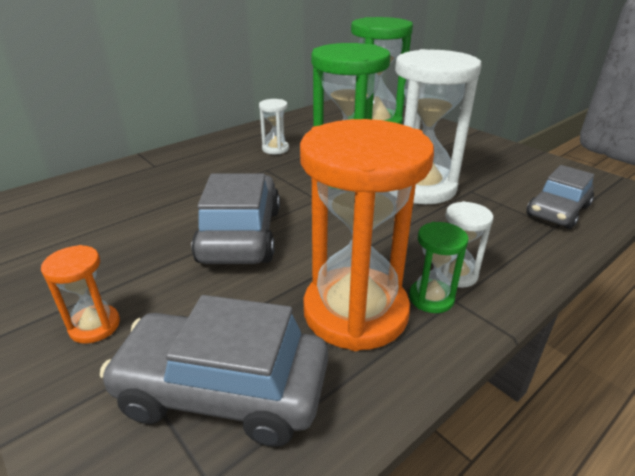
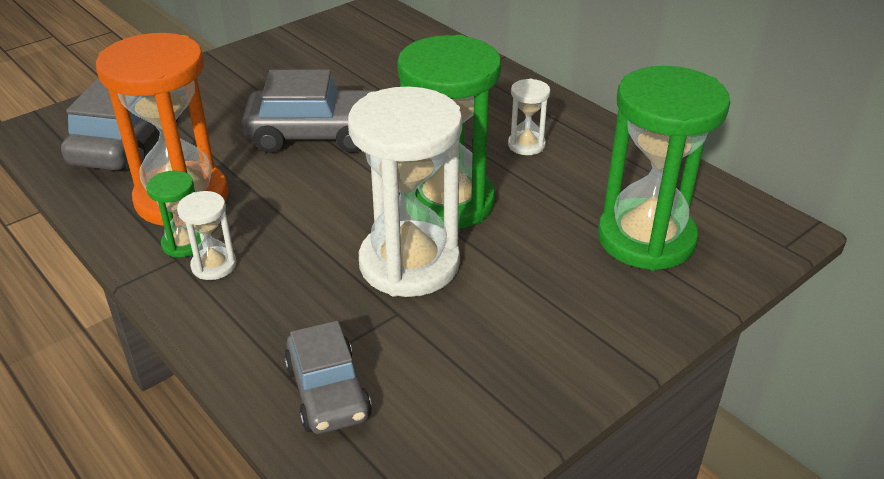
camera: 90 degrees right, 5 degrees up
(95, 326) = (209, 86): orange hourglass -> none
(557, 211) = (328, 392): grey car -> grey car turned 150 degrees counterclockwise

